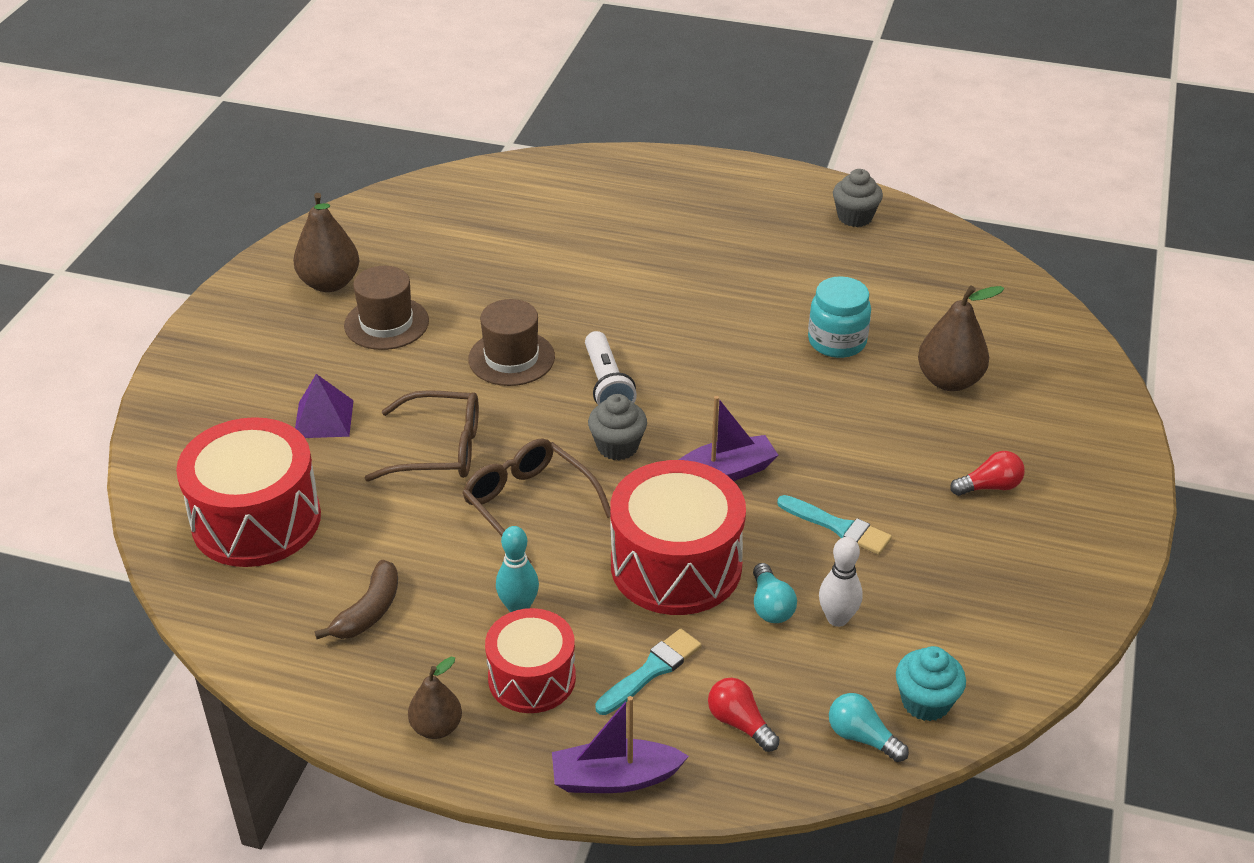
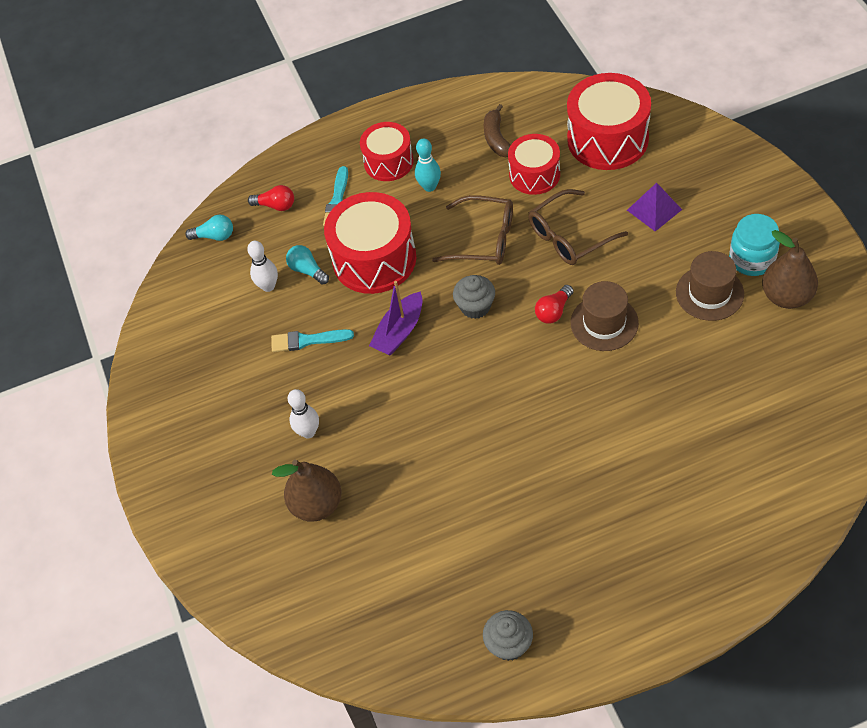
camera: 150 degrees right, 15 degrees up
(386, 537) = (534, 175): none -> red drum
(436, 727) = (407, 117): brown pear -> none
(607, 384) = (526, 345): white flashlight -> none
(615, 778) = (311, 149): purple boat -> none
(837, 342) = (416, 487): turquoise jar -> turquoise jar (752, 259)
(910, 441) = (308, 432): none -> white bowling pin
(925, 702) = (195, 272): turquoise cupcake -> none
(989, 487) = (238, 430): red light bulb -> red light bulb (554, 311)

